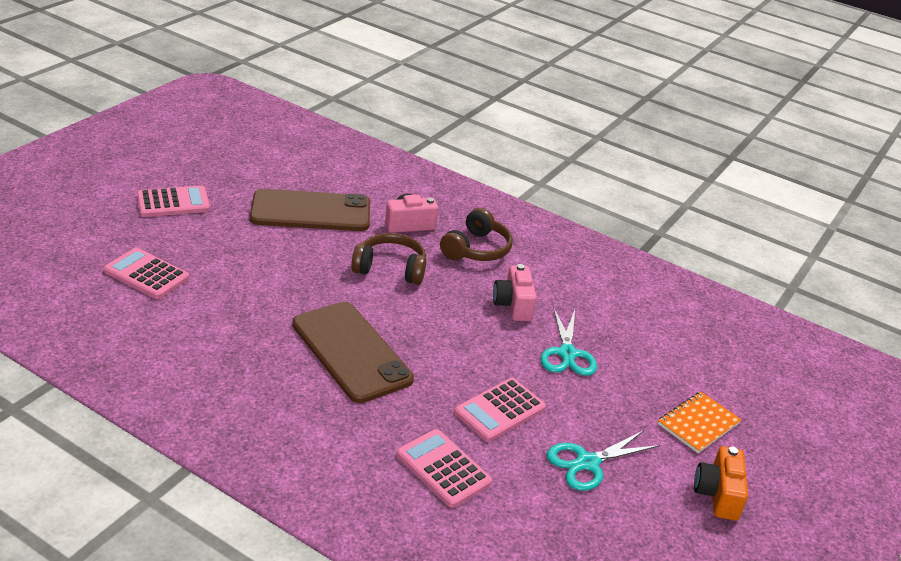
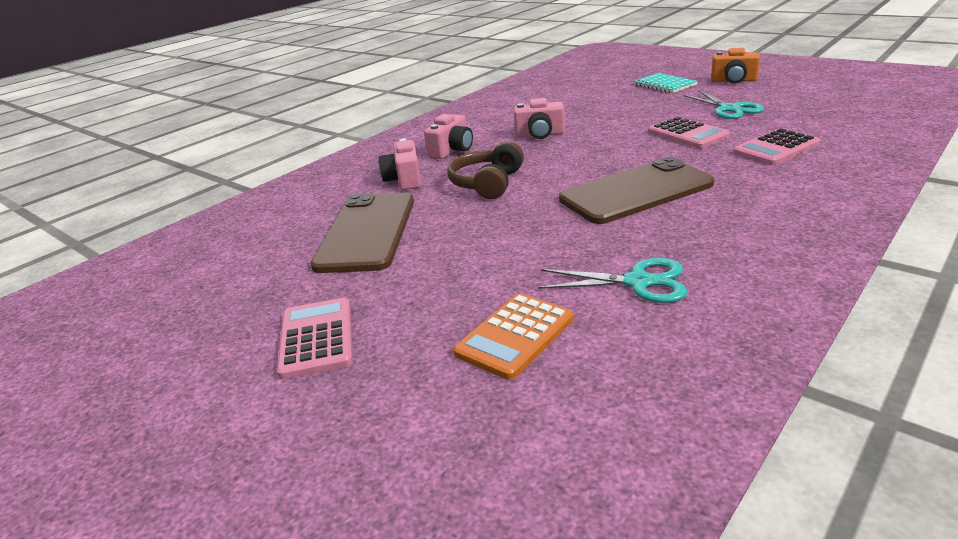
camera: 75 degrees left, 5 degrees down
(146, 274) = (515, 336): pink calculator -> orange calculator
(476, 249) = (452, 150): brown headphones -> pink camera
(567, 354) = (602, 117): turquoise scissors -> turquoise scissors (638, 282)
(698, 424) = (665, 85): orange notebook -> turquoise notebook

